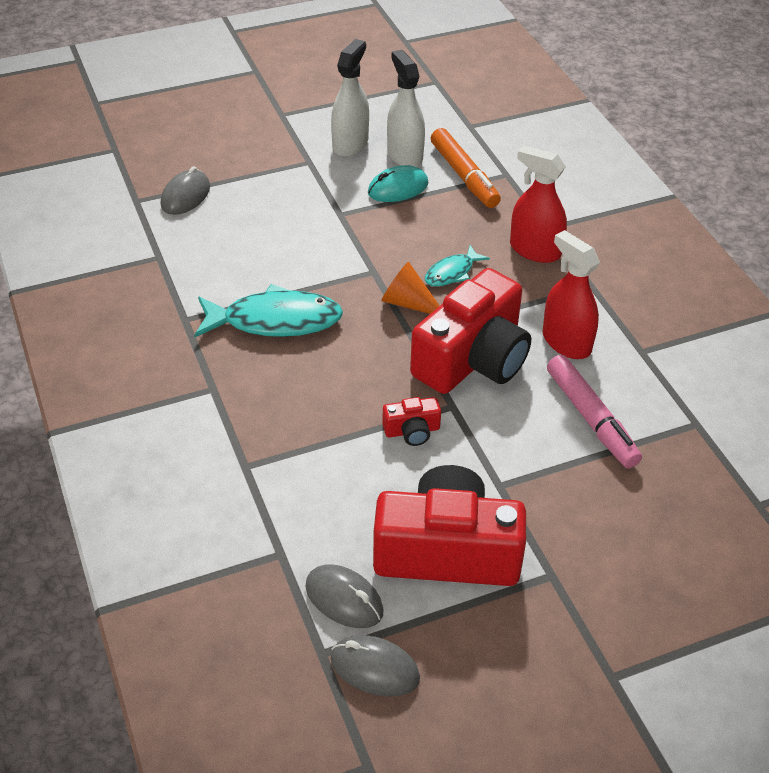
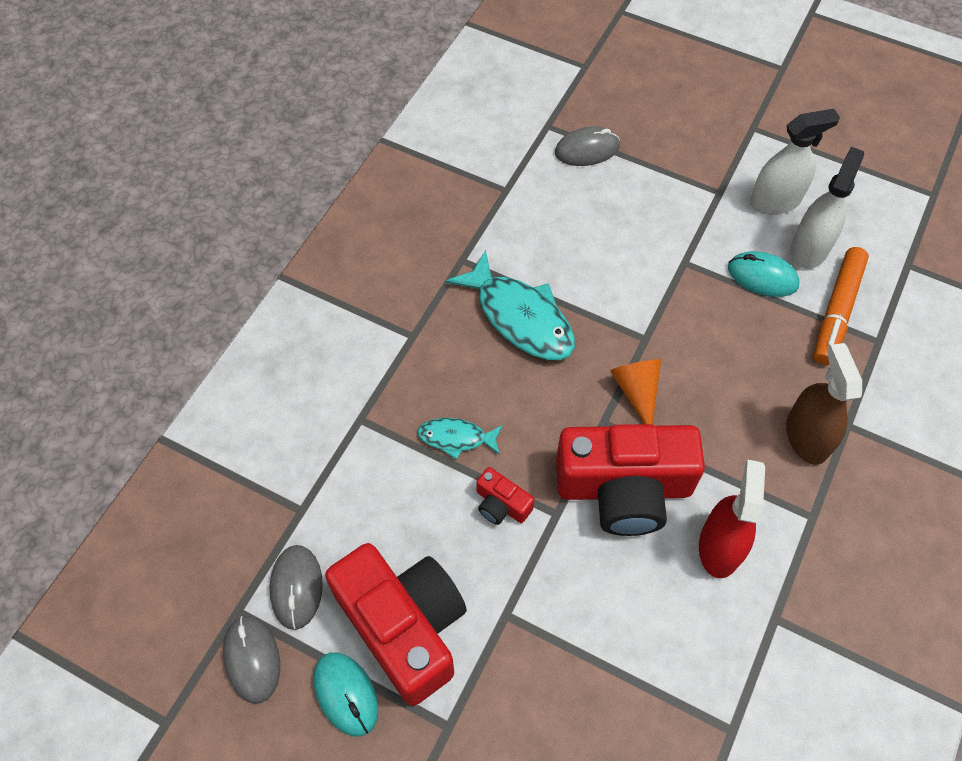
camera: 50 degrees right, 15 degrees up
(452, 273) = (707, 395): turquoise fish -> turquoise fish (456, 438)
(465, 623) = (346, 694): none -> turquoise mouse
(535, 250) = (806, 437): red spray bottle -> brown spray bottle
(591, 419) = (649, 634): pink marker -> none

